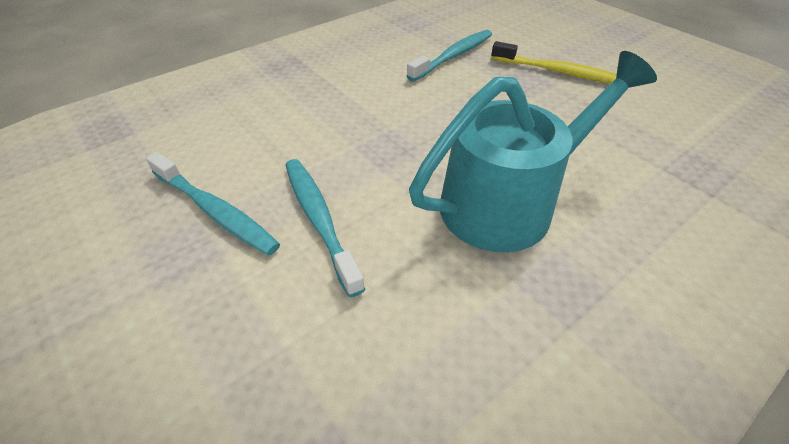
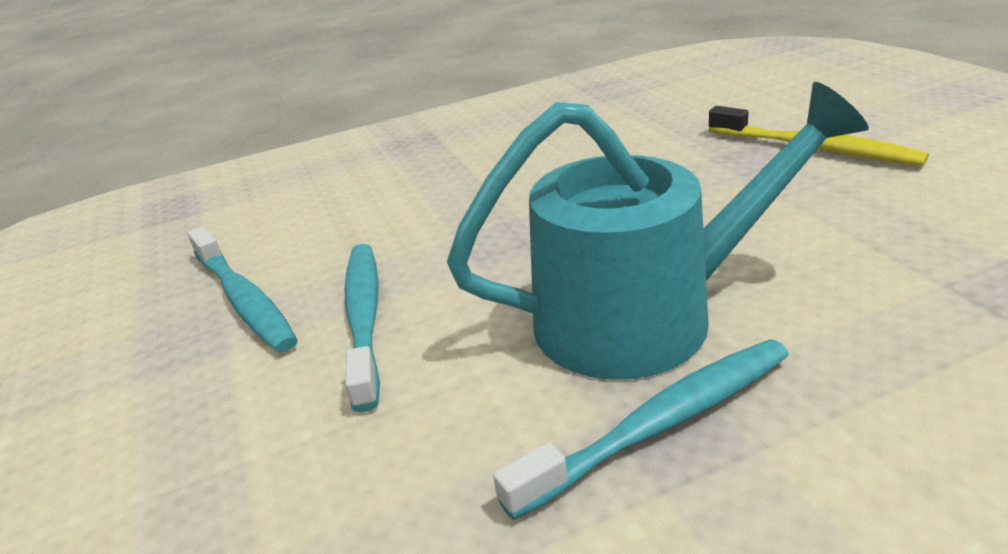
camera: 20 degrees right, 15 degrees down
(453, 56) = (653, 129): turquoise toothbrush -> turquoise toothbrush (661, 424)

